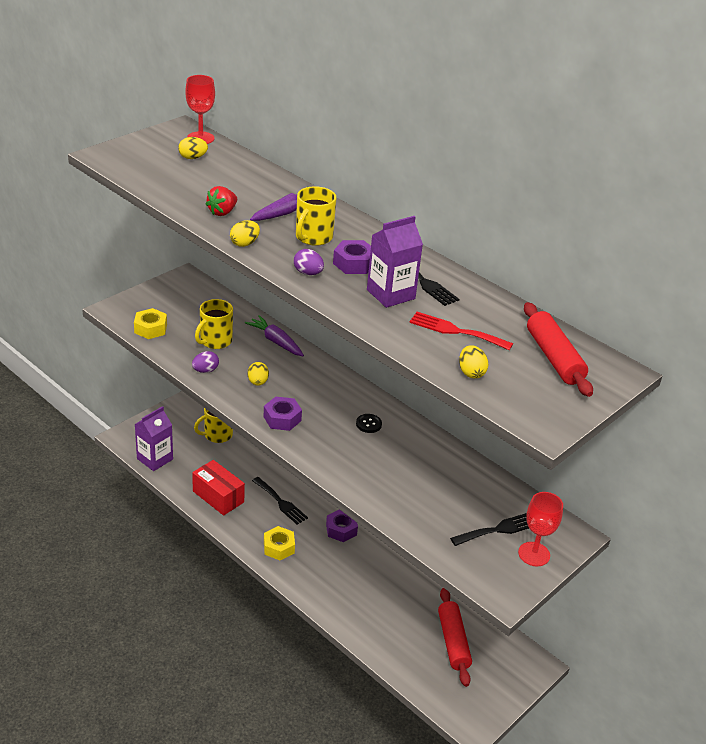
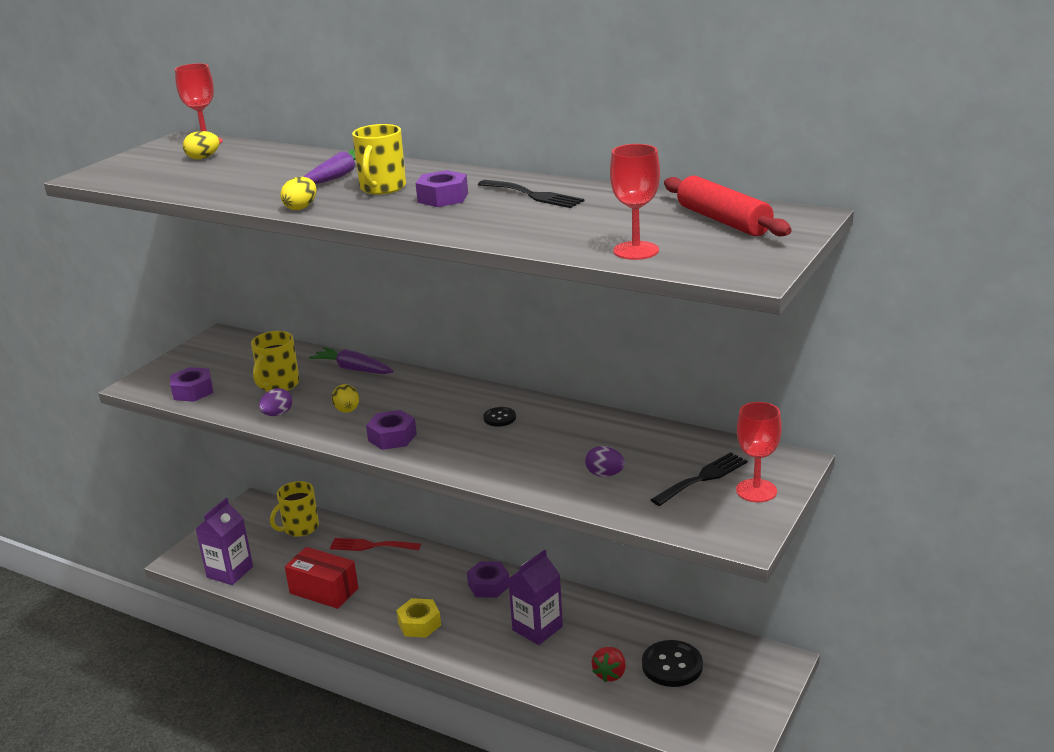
camera: 10 degrees left, 10 degrees down
(150, 329) = (193, 391): yellow nut -> purple nut
(222, 212) = (261, 190): red strawberry -> red strawberry (610, 674)
(281, 502) = (404, 576): black fork -> none
(308, 273) = (392, 215): purple egg -> purple egg (605, 474)
(390, 294) = (501, 211): purple carton -> purple carton (537, 628)
(453, 642) = (672, 665): red rolling pin -> black button
(455, 331) = (596, 223): red fork -> red fork (371, 546)
(471, 372) = (636, 251): yellow egg -> red goblet

